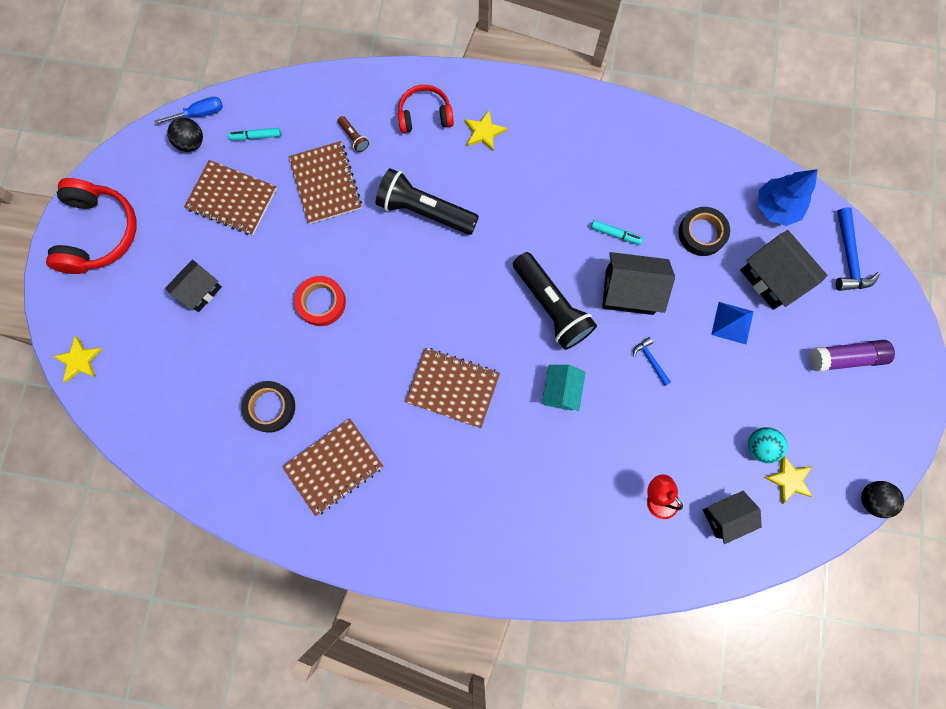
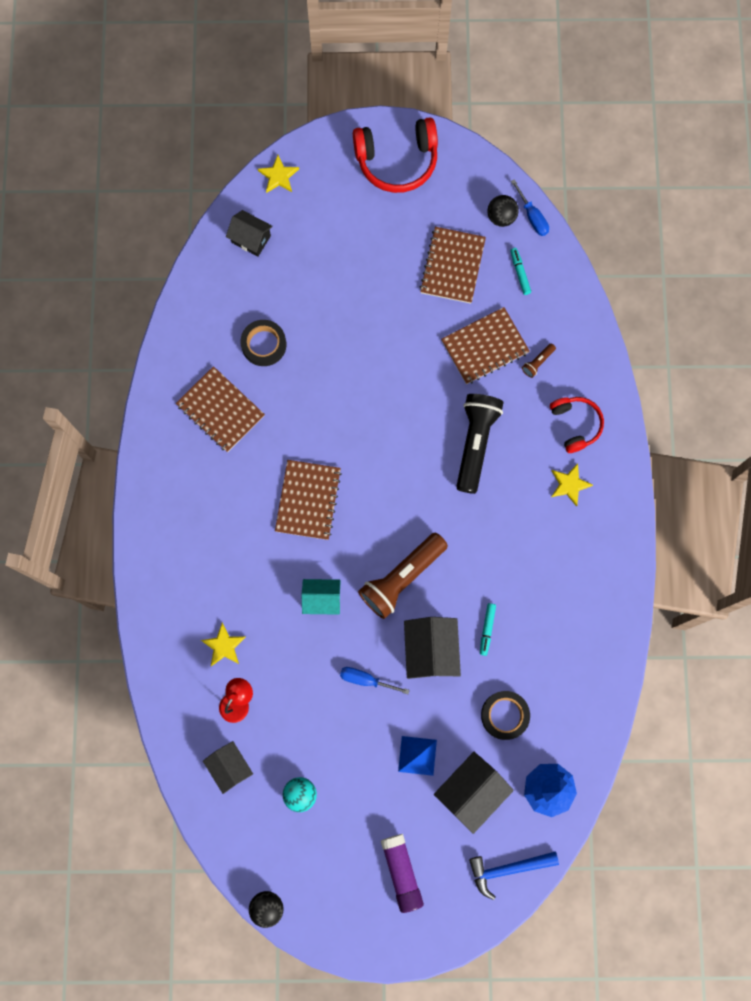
camera: 80 degrees right, 0 degrees up
(200, 291) = (359, 260): black house -> black house (251, 239)
(321, 302) = (367, 367): red tape -> none
(551, 306) = (402, 578): black flashlight -> brown flashlight
(650, 360) = (366, 679): blue hammer -> blue screwdriver
(789, 479) = (273, 825): yellow star -> yellow star (224, 646)

